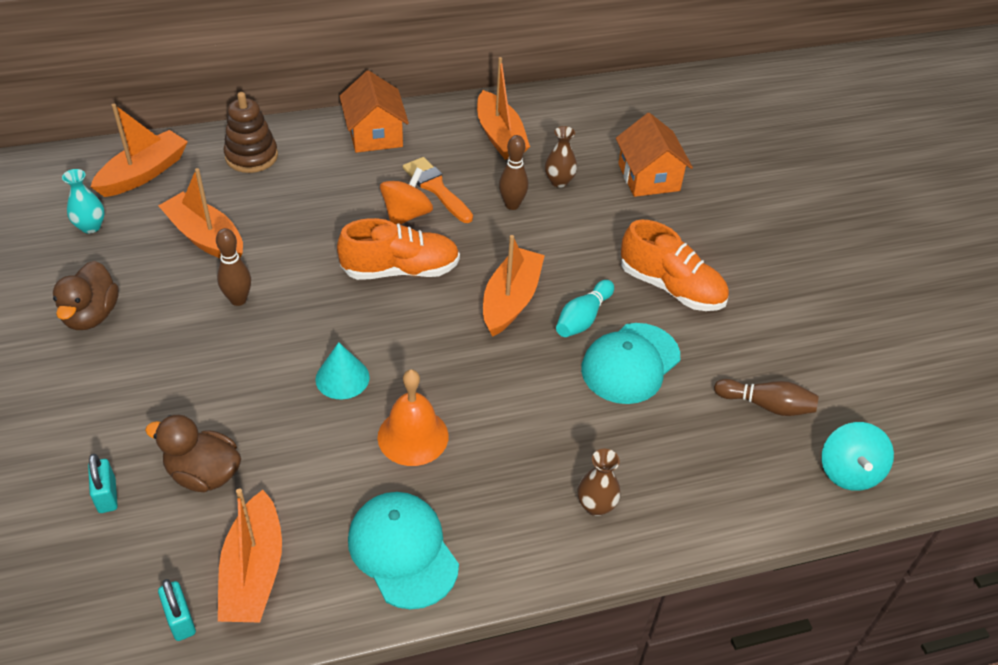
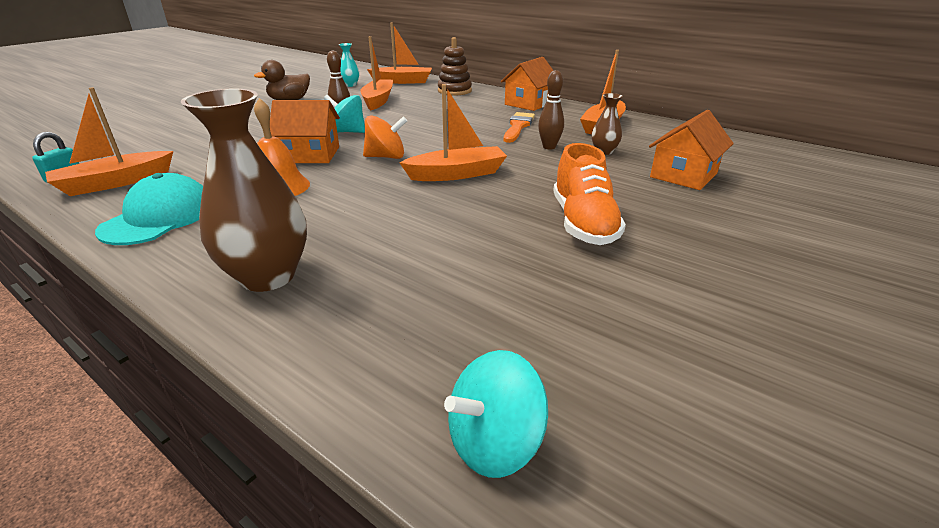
camera: 55 degrees right, 15 degrees down
(107, 496) = (159, 137): turquoise padlock -> none
(204, 474) = (193, 149): brown duck -> none
(299, 318) = (347, 132): none -> turquoise spinning top
(342, 378) = (310, 154): turquoise cone -> orange house
(400, 270) = (428, 140): orange shoe -> none
(406, 215) = (479, 127): orange spinning top -> orange spinning top (386, 157)
(583, 318) = (482, 202): turquoise bowling pin -> none
(596, 506) = (268, 276): brown vase -> brown vase, size x2.02
(630, 363) = (462, 236): turquoise cap -> none
(766, 405) = (517, 328): brown bowling pin -> none

